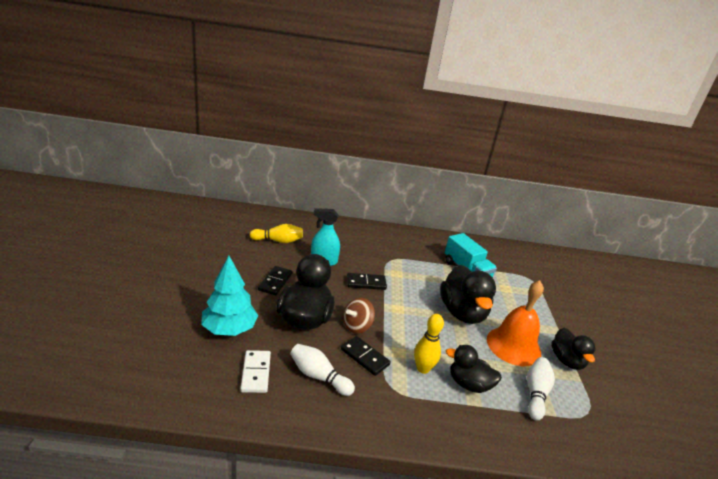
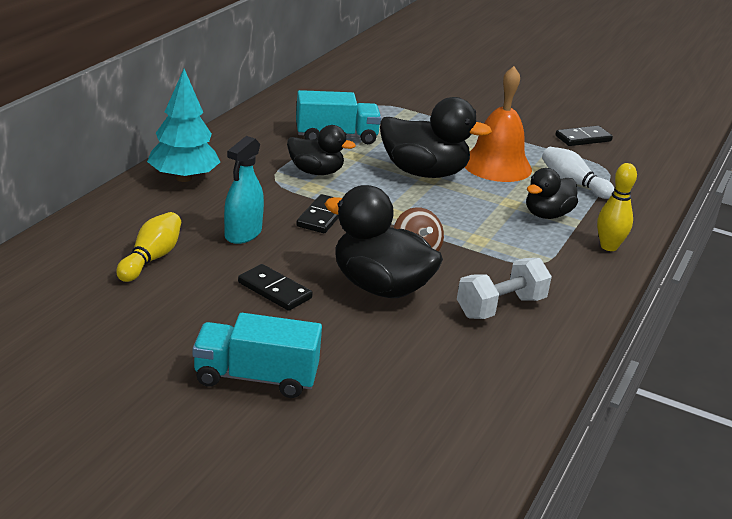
camera: 65 degrees left, 0 degrees up
(190, 292) = (256, 378): none -> turquoise truck
(229, 329) = (373, 356): turquoise tree -> turquoise tree (183, 178)
(256, 373) = (476, 353): white domino -> none
(319, 376) = (500, 307): white bowling pin -> white dumbbell
(364, 357) = (478, 265): black domino -> black domino (583, 138)
(423, 368) = (512, 233): yellow bowling pin -> yellow bowling pin (609, 247)
(566, 360) = (532, 147): black duck -> black duck (316, 172)

